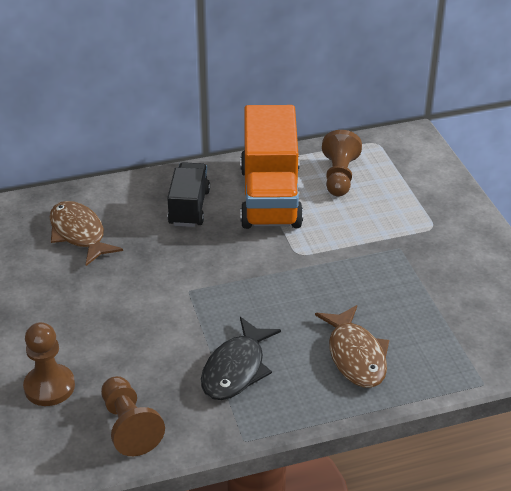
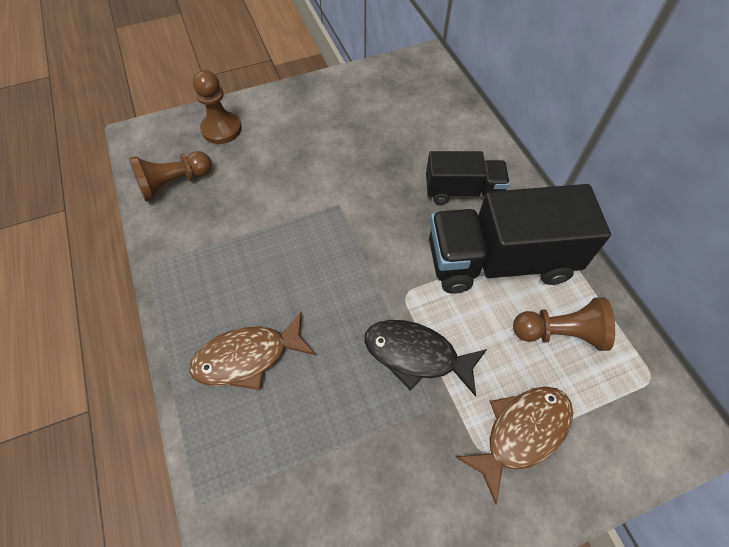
camera: 85 degrees right, 20 degrees up
(79, 234) = (407, 117): brown fish -> brown fish (521, 433)
(236, 369) = (234, 251): black fish -> black fish (416, 355)
(270, 197) = (499, 261): orange truck -> black truck

